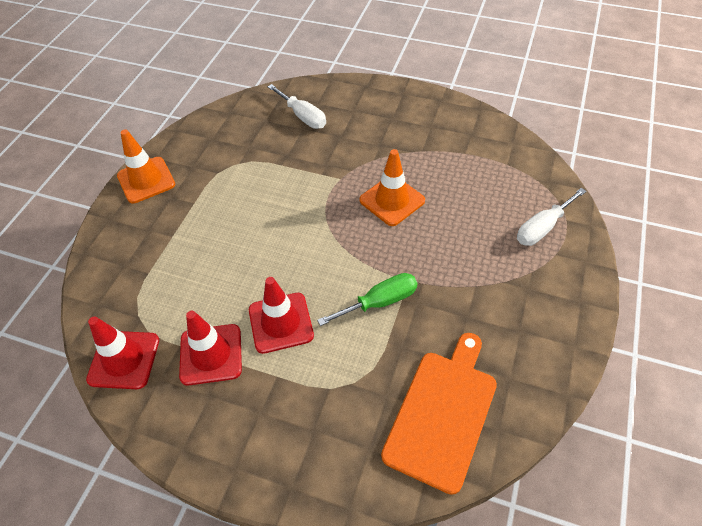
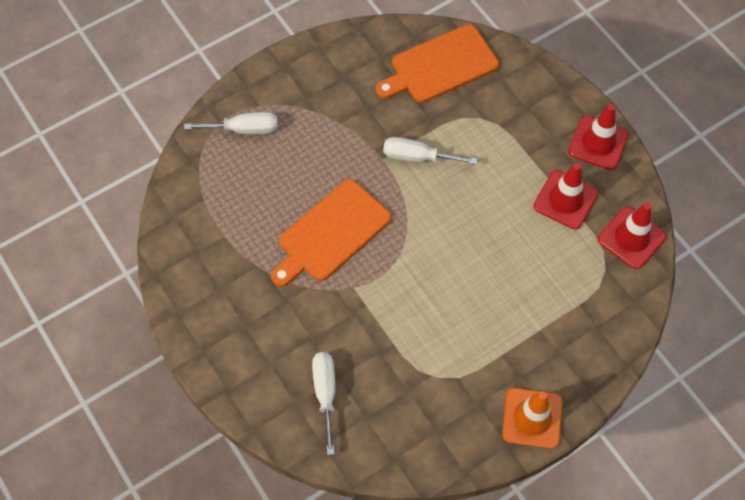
camera: 145 degrees left, 10 degrees up
(281, 323) = (500, 190): red traffic cone -> red traffic cone (598, 143)
(380, 302) = (417, 157): green screwdriver -> white screwdriver
(392, 200) = (331, 233): orange traffic cone -> orange cutting board

